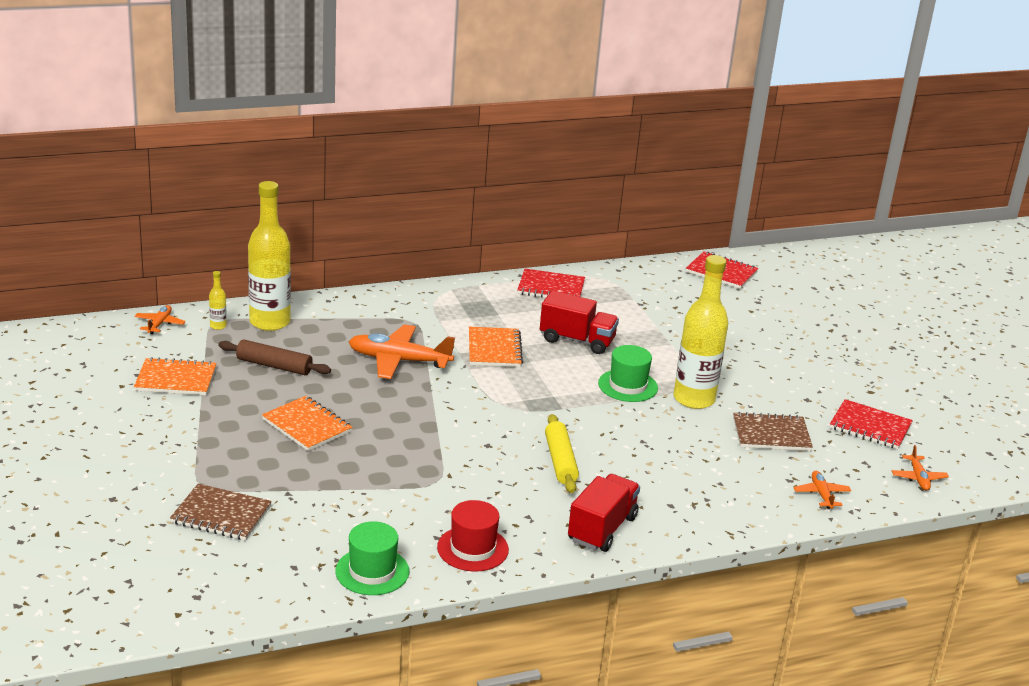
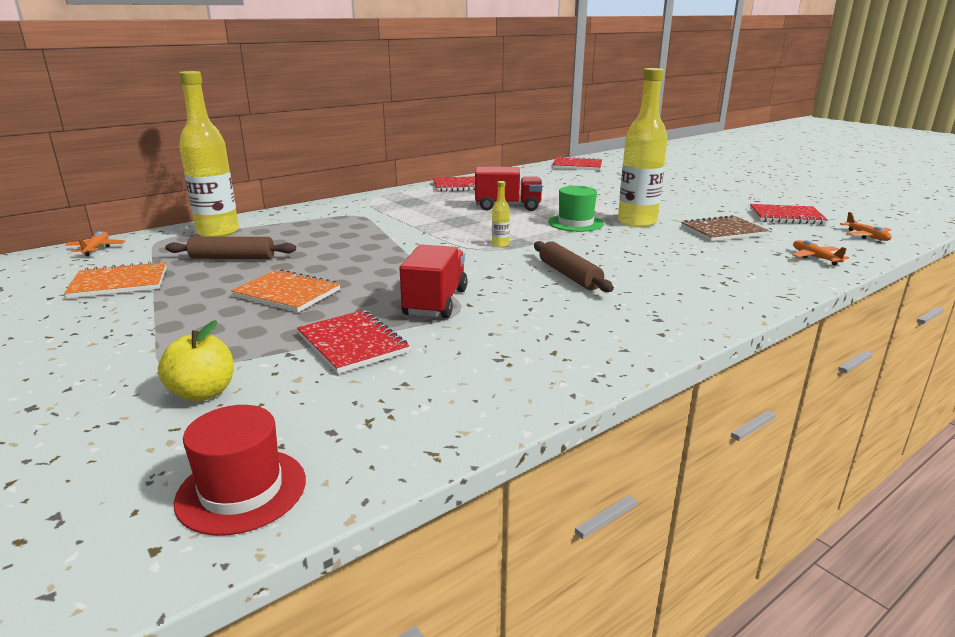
camera: 15 degrees left, 5 degrees down
(218, 326) = (163, 242): yellow bottle -> yellow bottle (500, 245)
(221, 515) = (203, 393): brown notebook -> yellow apple
(337, 495) = (352, 344): none -> red notebook
(372, 571) = (443, 412): green hat -> none
(399, 360) = (360, 237): orange plane -> none
(472, 548) = (548, 361): red hat -> red hat (241, 490)
(494, 349) = (442, 220): orange notebook -> none
(560, 461) = (569, 275): yellow rolling pin -> brown rolling pin
(602, 529) = (665, 316): red truck -> red truck (435, 302)

